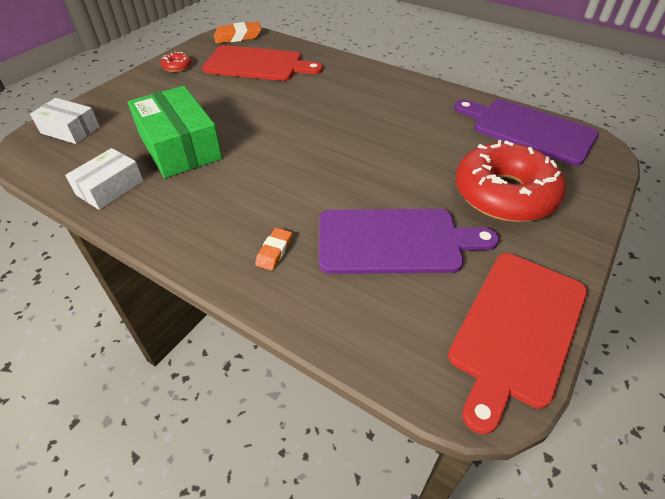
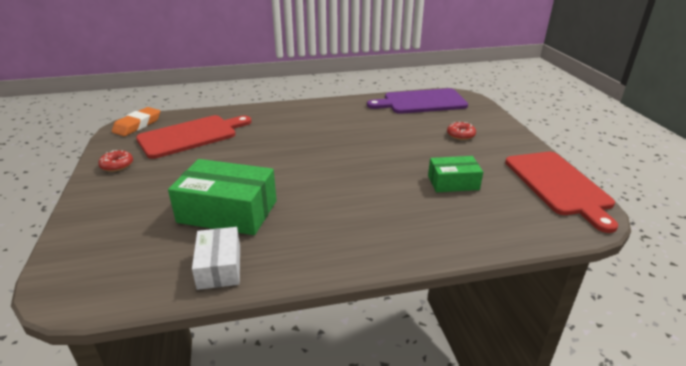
camera: 45 degrees left, 15 degrees down
(70, 130) = (92, 255): white box -> none
(274, 251) = (405, 226): orange eraser -> none
(395, 241) = (453, 182): purple cutting board -> green box
(504, 194) = (460, 135): red donut -> red donut, size x0.40

